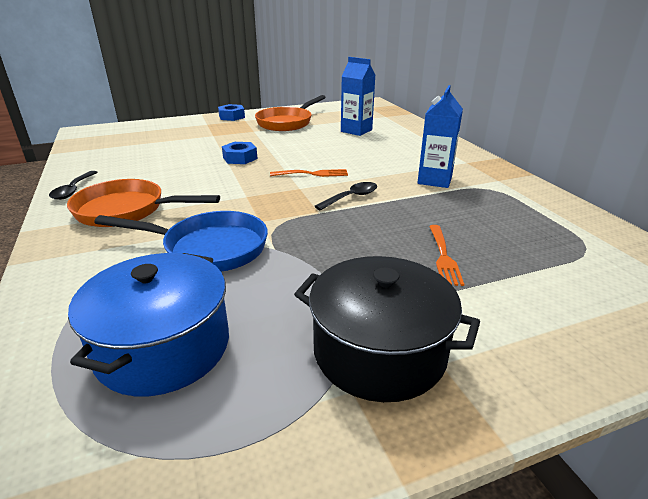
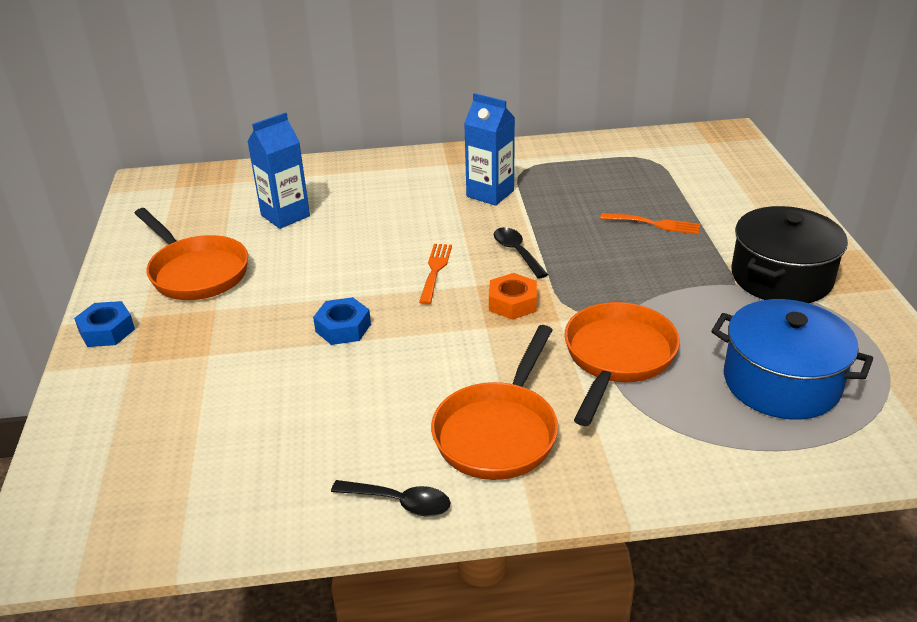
camera: 75 degrees left, 5 degrees up
(208, 248) = (617, 358): blue pan -> orange pan
(279, 202) = (512, 303): none -> orange nut

